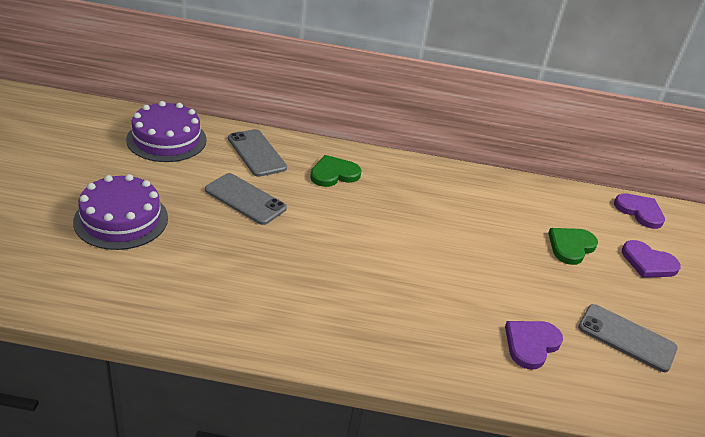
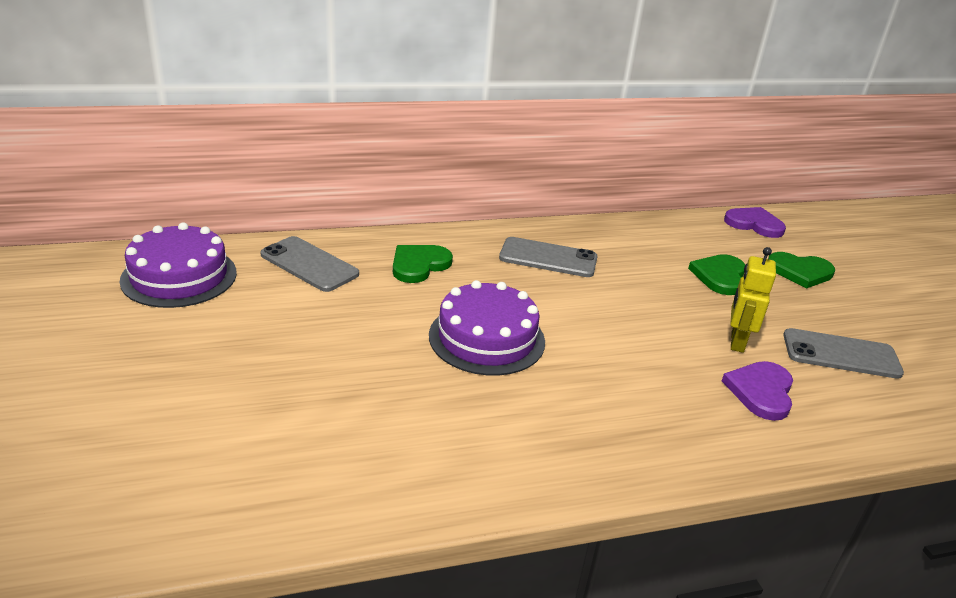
camera: 20 degrees left, 5 degrees down
(121, 219) = (177, 394): purple cake -> purple cake (487, 338)
(245, 199) = (331, 322): grey phone -> grey phone (548, 258)
(542, 301) = (736, 342): none -> yellow robot
(648, 262) = (800, 272): purple heart -> green heart

